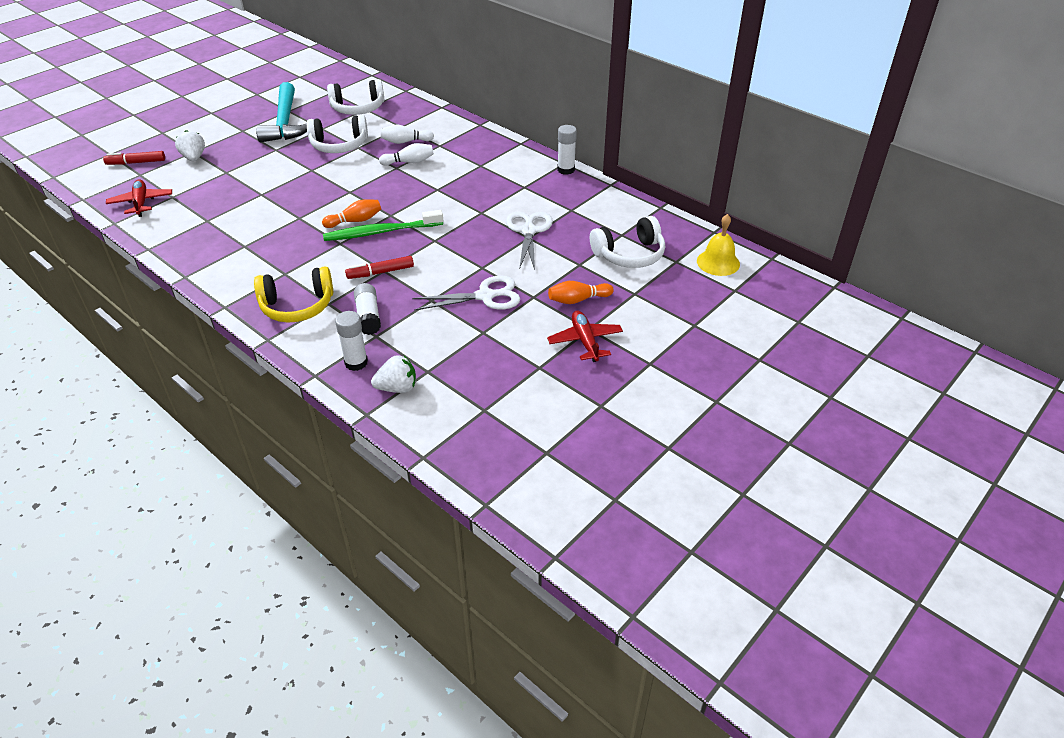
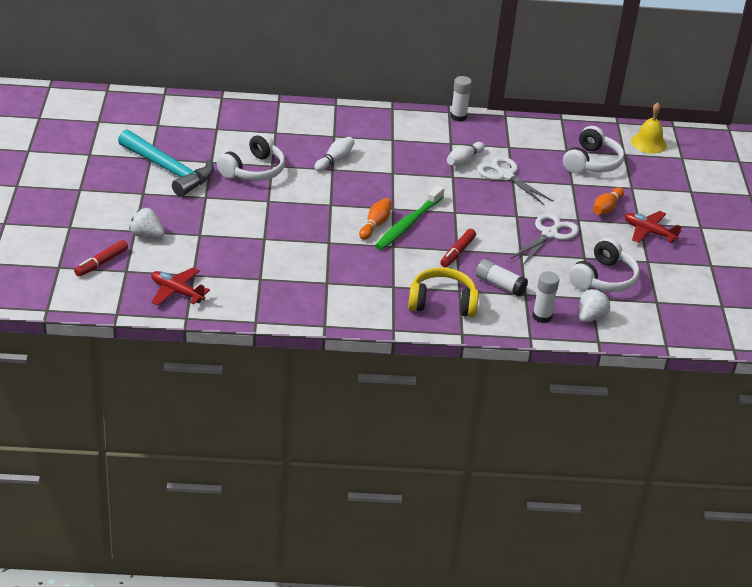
camera: 45 degrees left, 5 degrees down
(297, 306) = (442, 303): yellow headphones -> yellow headphones turned 120 degrees counterclockwise
(358, 108) = (210, 131): white headphones -> white headphones (603, 278)
(405, 142) = (302, 144): white bowling pin -> white bowling pin (464, 160)

